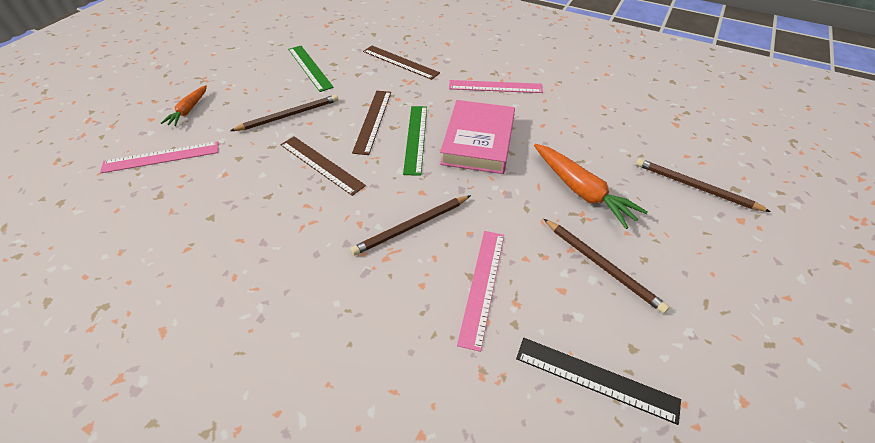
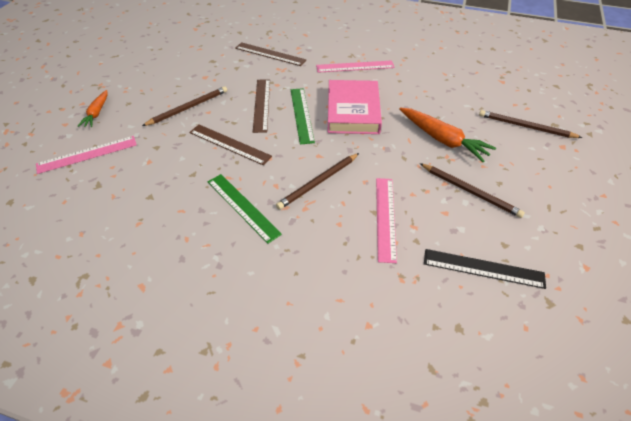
camera: 10 degrees left, 0 degrees up
(310, 67) = (193, 66): green ruler -> green ruler (243, 207)

